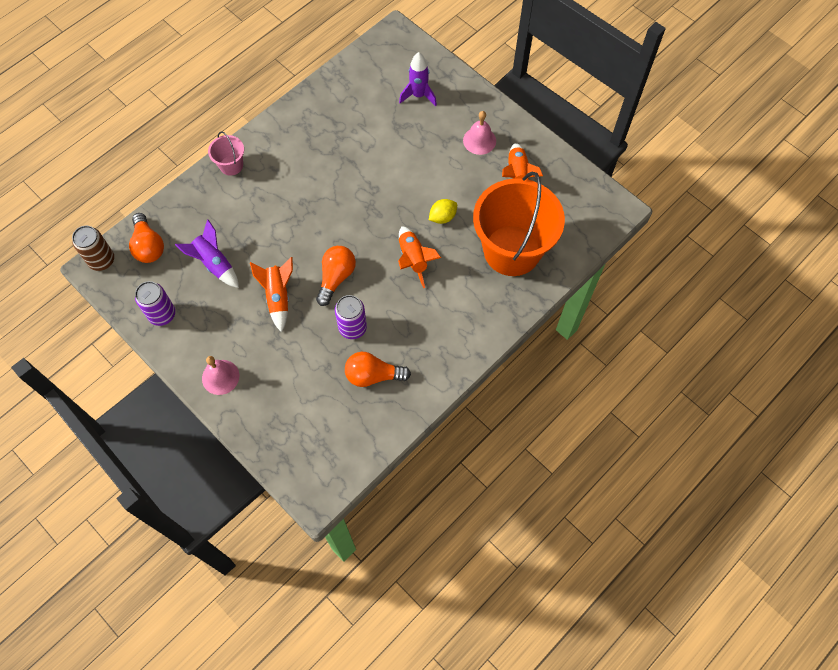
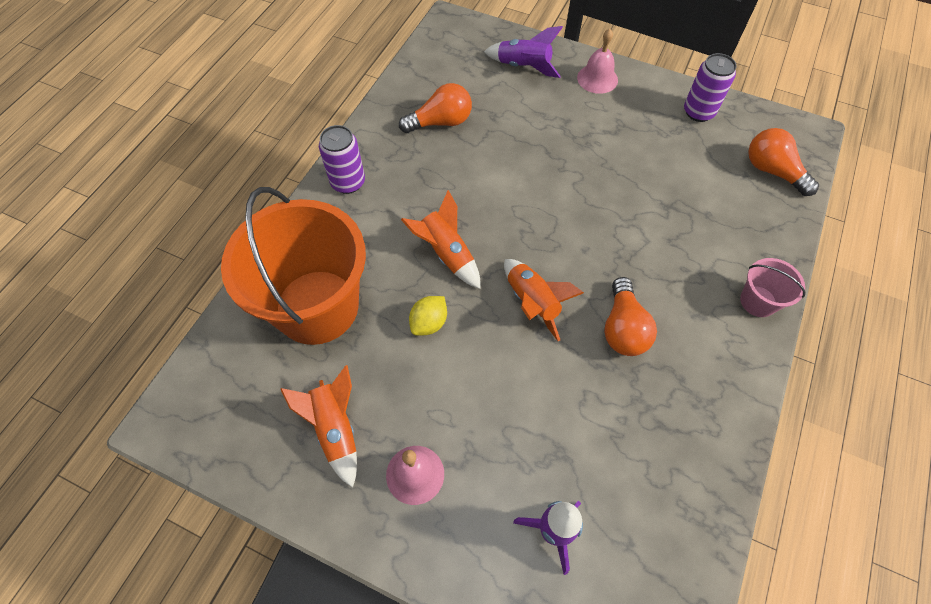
camera: 160 degrees right, 5 degrees down
(102, 260) = (808, 141): brown can -> none
(214, 264) = (684, 175): purple rocket -> purple rocket (523, 67)
(278, 297) = (587, 164): orange rocket -> orange rocket (532, 302)
(336, 277) = (532, 204): orange light bulb -> orange light bulb (623, 328)
(352, 328) = (485, 158): purple can -> purple can (348, 182)

